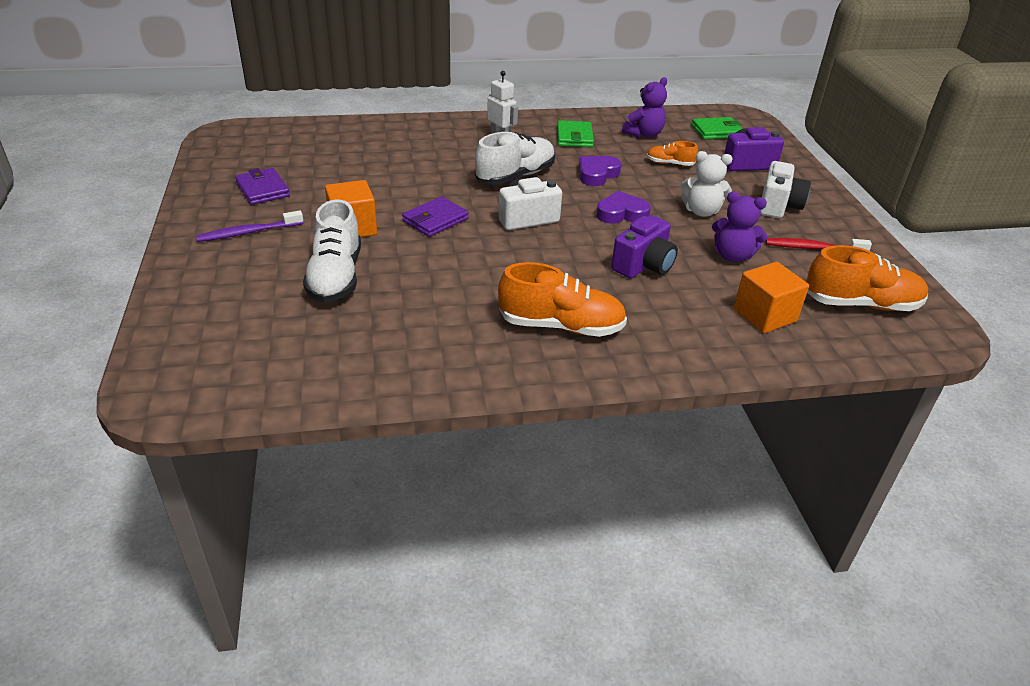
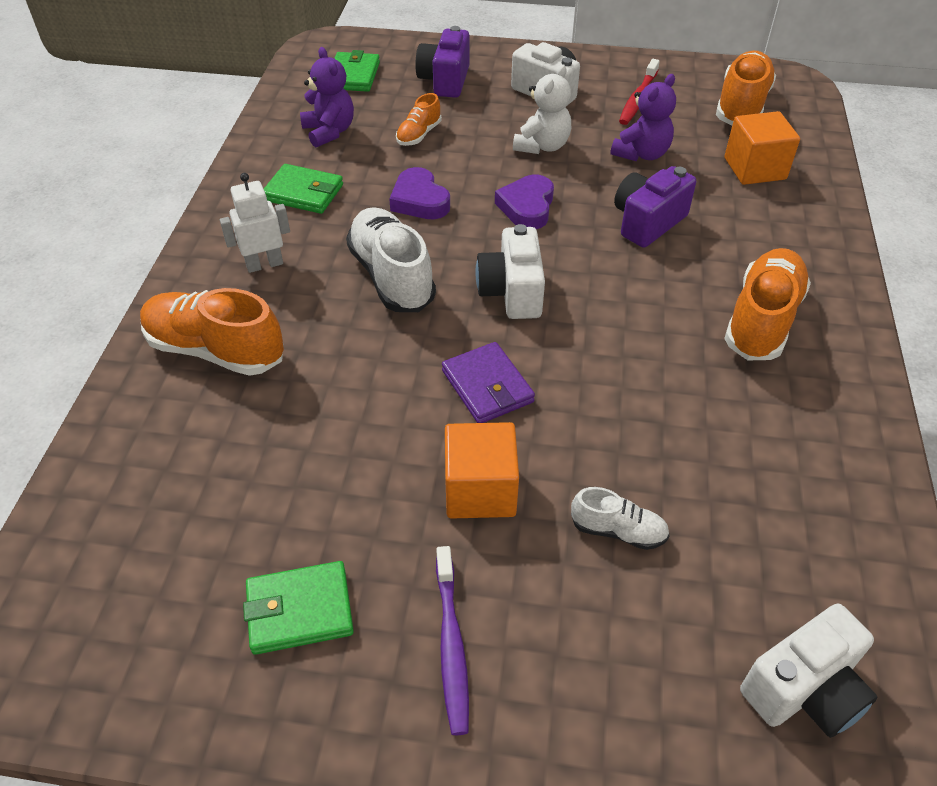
camera: 70 degrees left, 10 degrees up
(233, 353) = (804, 690): none -> white camera
(263, 189) = (299, 610): purple wallet -> green wallet
(336, 277) = (618, 531): white shoe -> white shoe, size x0.52
(425, 138) = (215, 350): none -> orange shoe
(643, 265) = (647, 222): purple camera -> purple camera turned 105 degrees counterclockwise

